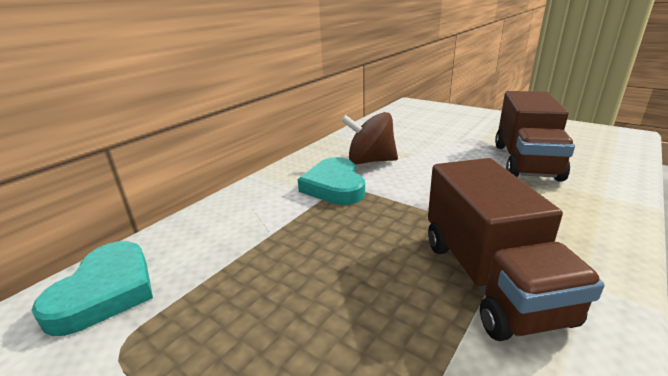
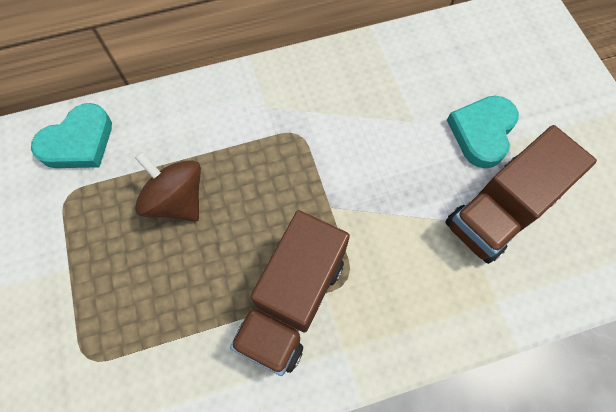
camera: 35 degrees right, 40 degrees up
(334, 186) = (293, 125): turquoise heart -> turquoise heart (482, 132)
(370, 161) = (359, 106): brown spinning top -> brown spinning top (177, 200)

